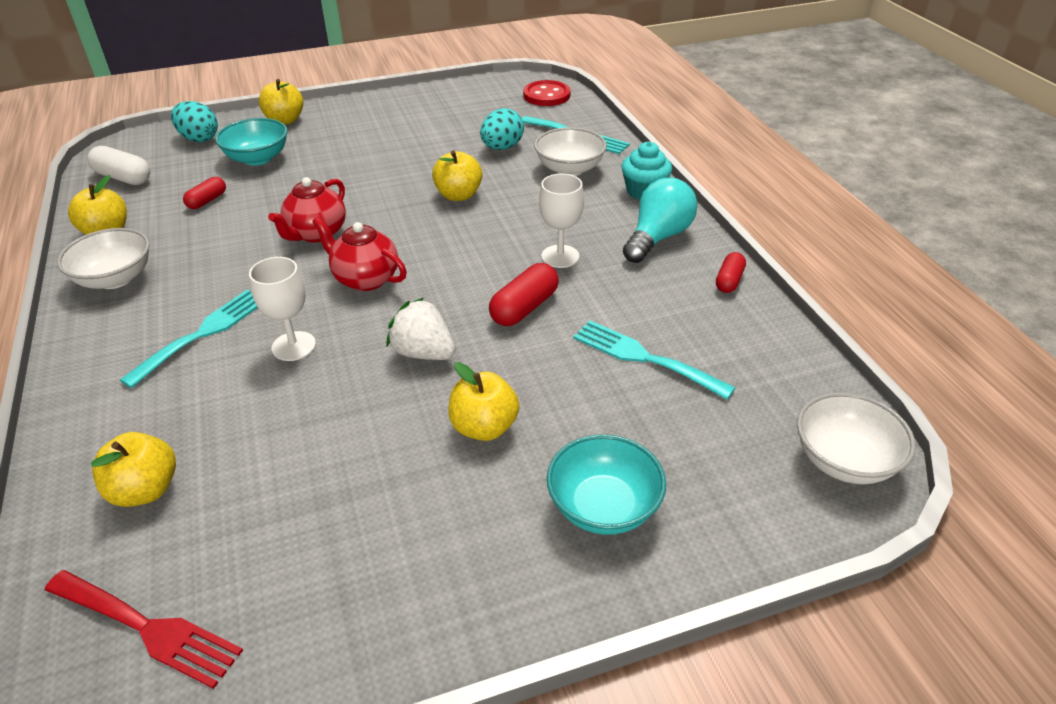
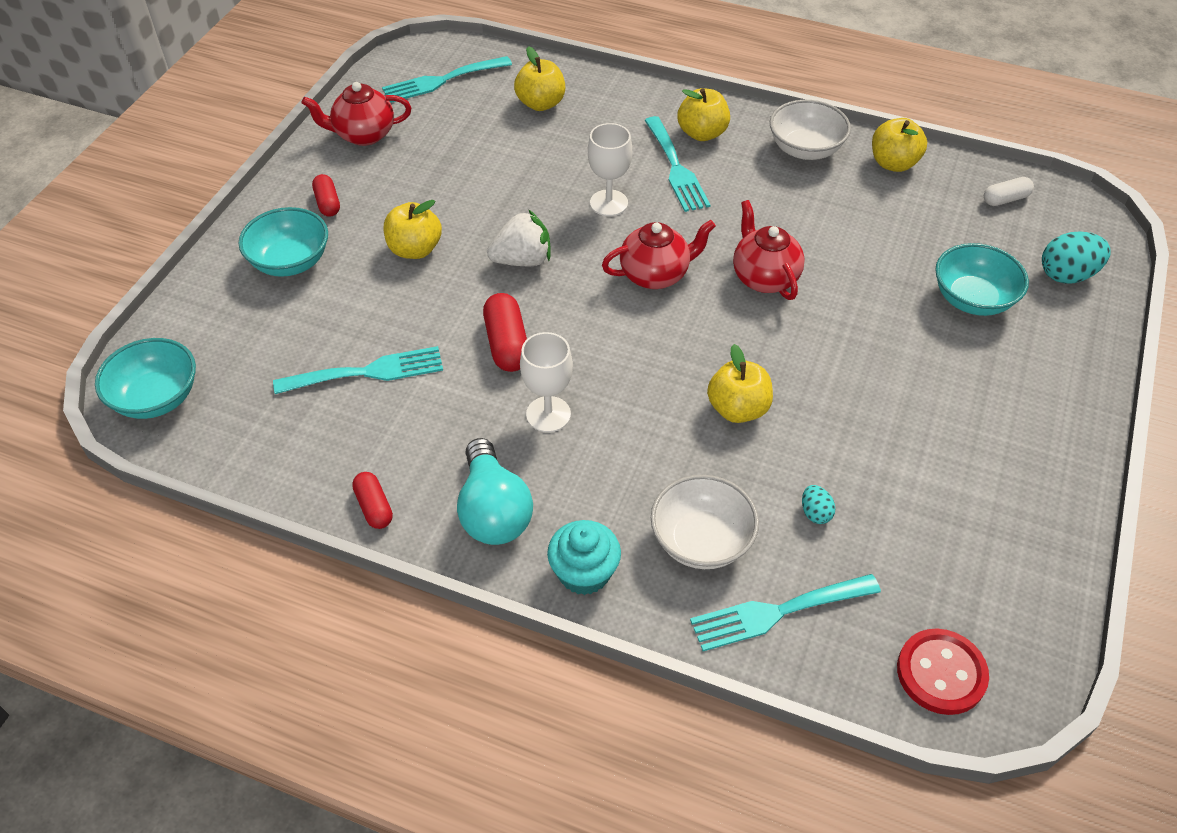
camera: 130 degrees right, 10 degrees up
(123, 178) = (1005, 199): white capsule -> white capsule, size x0.64
(148, 628) = (441, 81): red fork -> turquoise fork
(207, 201) = (901, 235): red capsule -> red capsule (328, 203)
(285, 120) = (1067, 358): yellow apple -> yellow apple (702, 133)
(338, 621) = (363, 135): none -> red teapot
(502, 148) = (815, 513): turquoise egg -> turquoise egg, size x0.53
(844, 460) = (156, 398): white bowl -> turquoise bowl

